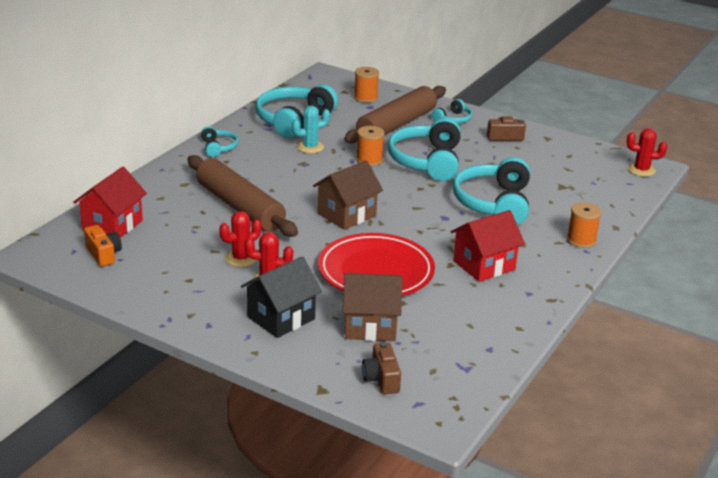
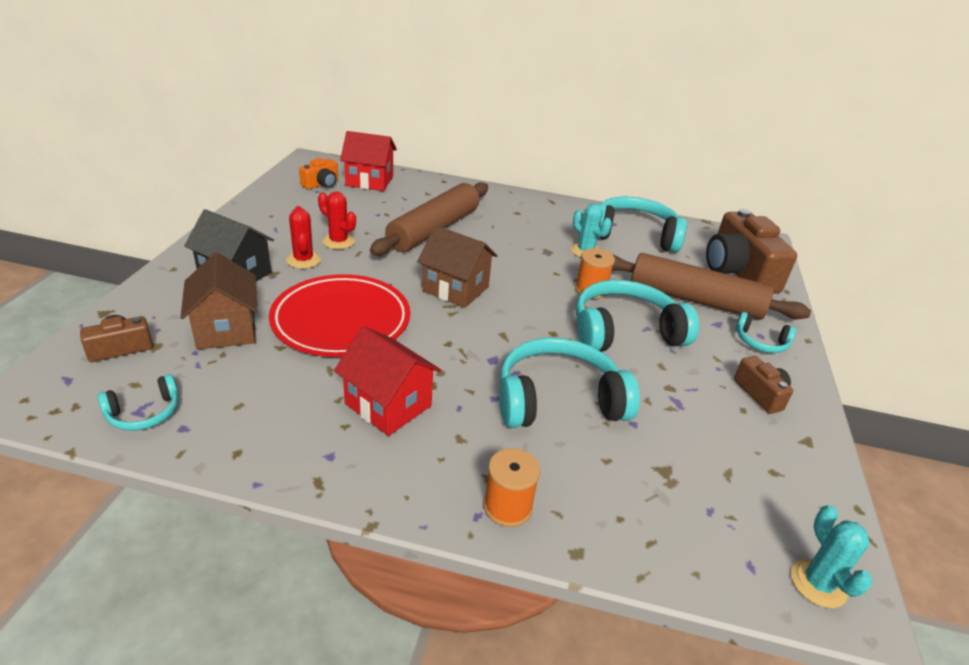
camera: 70 degrees right, 5 degrees up
(218, 147) = (539, 206): turquoise headphones -> turquoise headphones (144, 413)
(365, 98) = (738, 272): orange spool -> brown camera
(641, 170) = (818, 583): red cactus -> turquoise cactus

